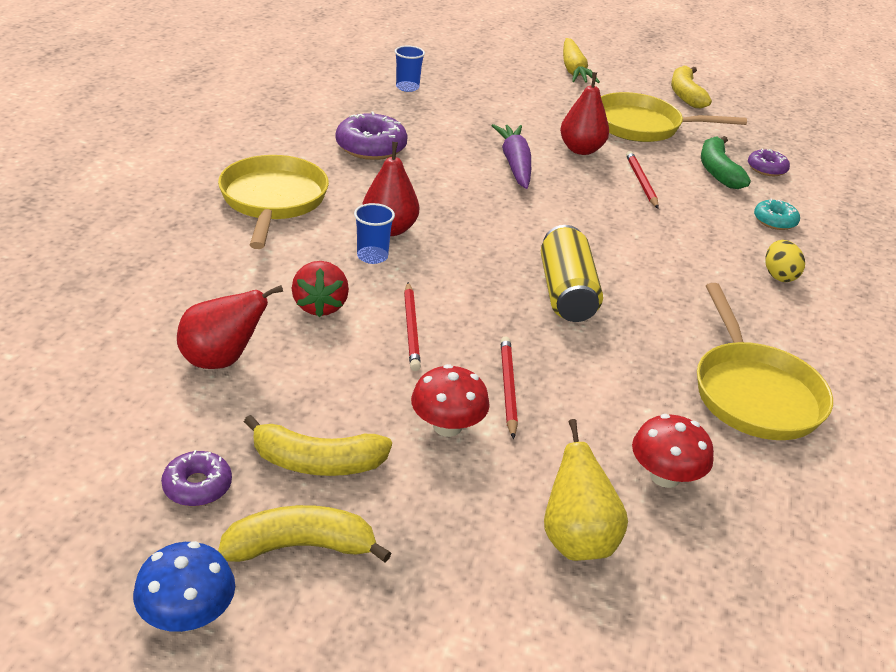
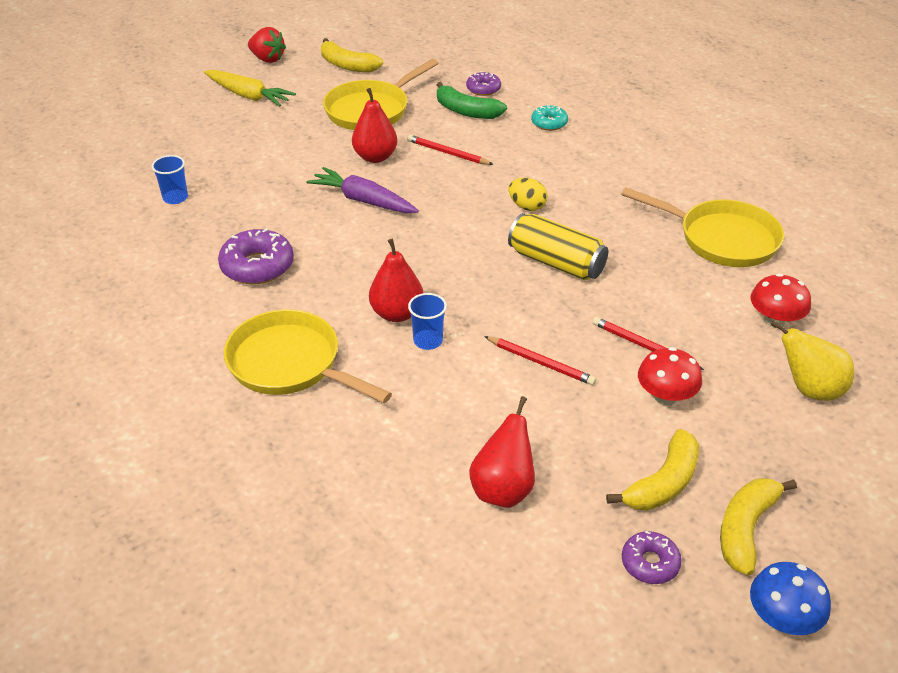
camera: 50 degrees left, 5 degrees up
(320, 306) = (473, 401): red strawberry -> red strawberry (267, 59)
(779, 276) = (611, 158): yellow egg -> yellow egg (527, 206)

